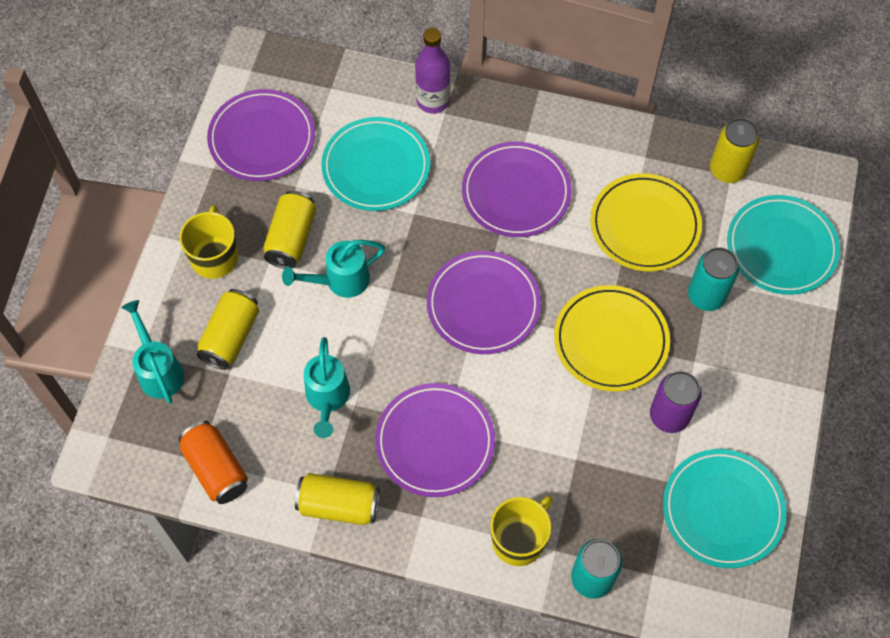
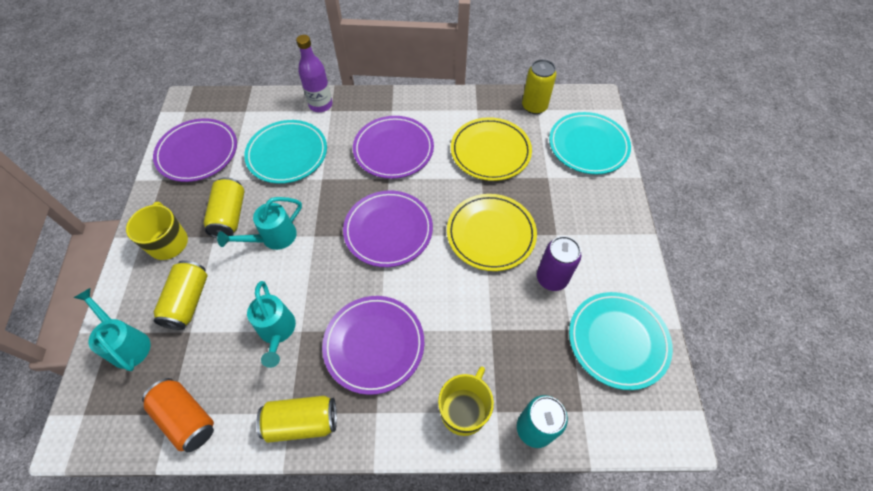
camera: 15 degrees left, 5 degrees down
(706, 296) = (548, 188): turquoise can -> none

